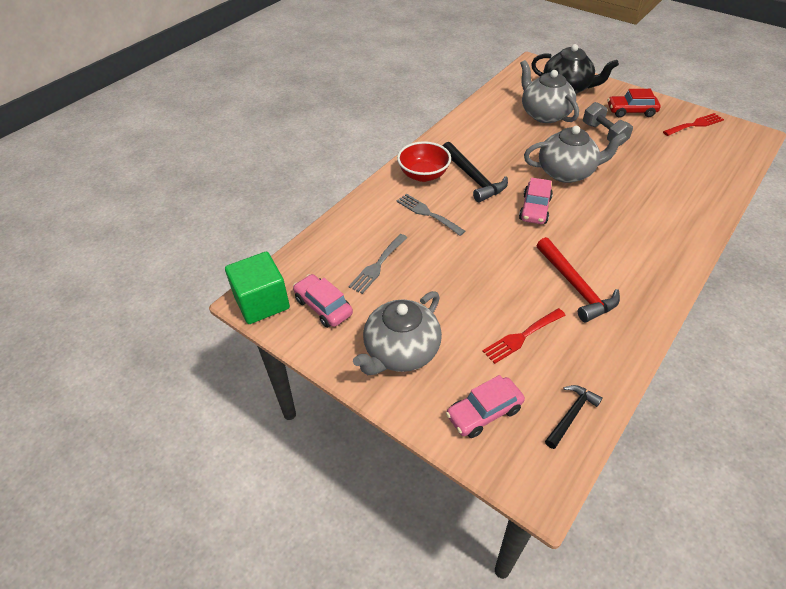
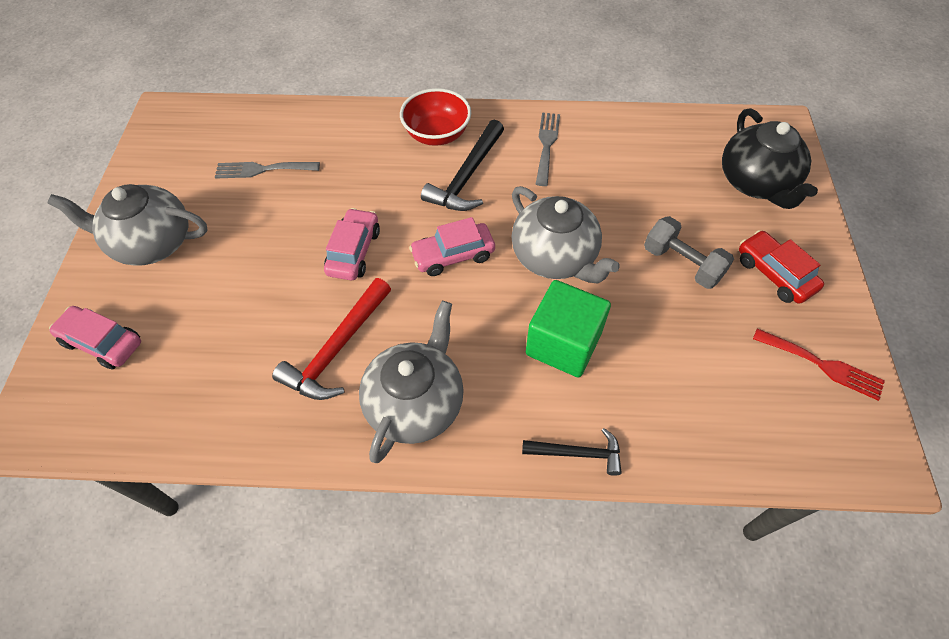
camera: 55 degrees right, 10 degrees up
(262, 302) = (164, 119): green cube -> green cube (563, 344)
(323, 306) = (182, 161): pink car -> pink car (354, 252)
(427, 213) = (372, 168): grey fork -> grey fork (547, 145)
(521, 337) = (224, 330): red fork -> none
(544, 114) = (666, 185): grey teapot -> grey teapot (416, 403)
(571, 415) = (131, 419): black hammer -> black hammer (577, 453)
(604, 134) = (682, 264): grey dumbbell -> grey dumbbell turned 75 degrees counterclockwise

